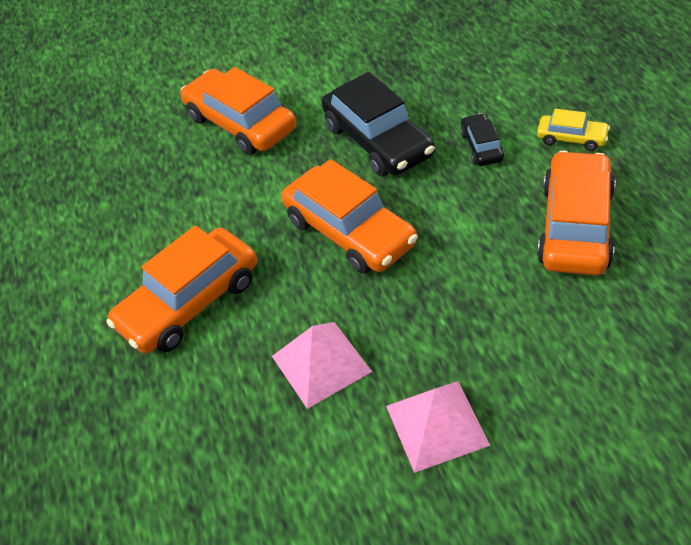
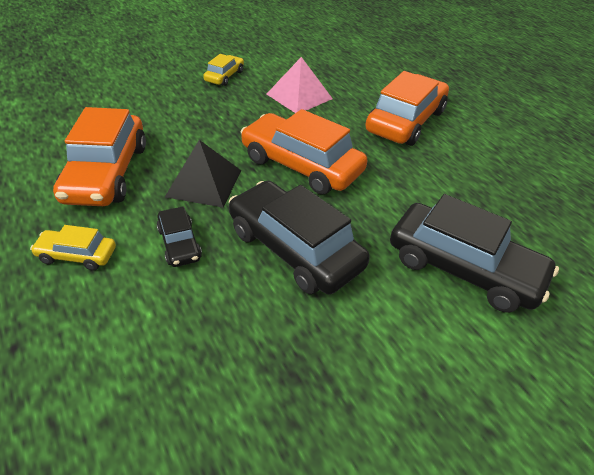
camera: 160 degrees right, 5 degrees down
(241, 123) = (463, 268): orange car -> black car
(437, 425) = (224, 76): pink pyramid -> yellow car
(462, 210) = (204, 183): none -> black pyramid

